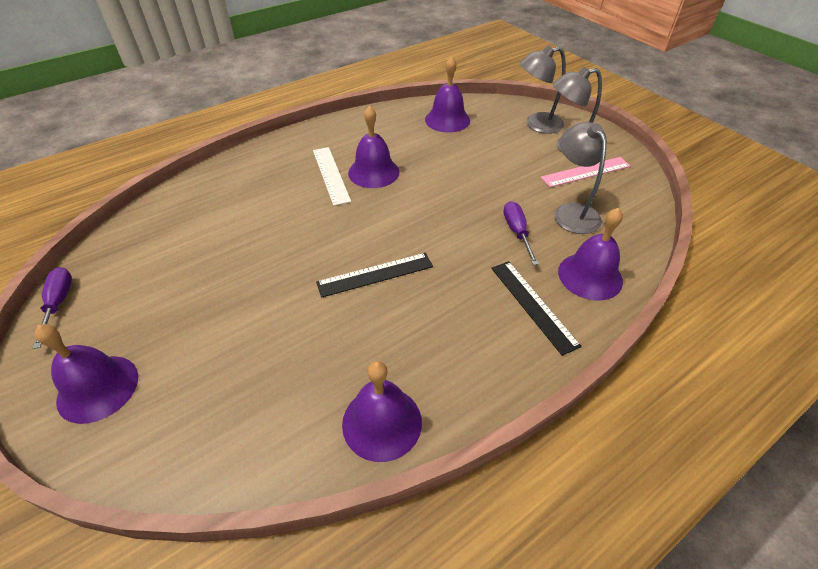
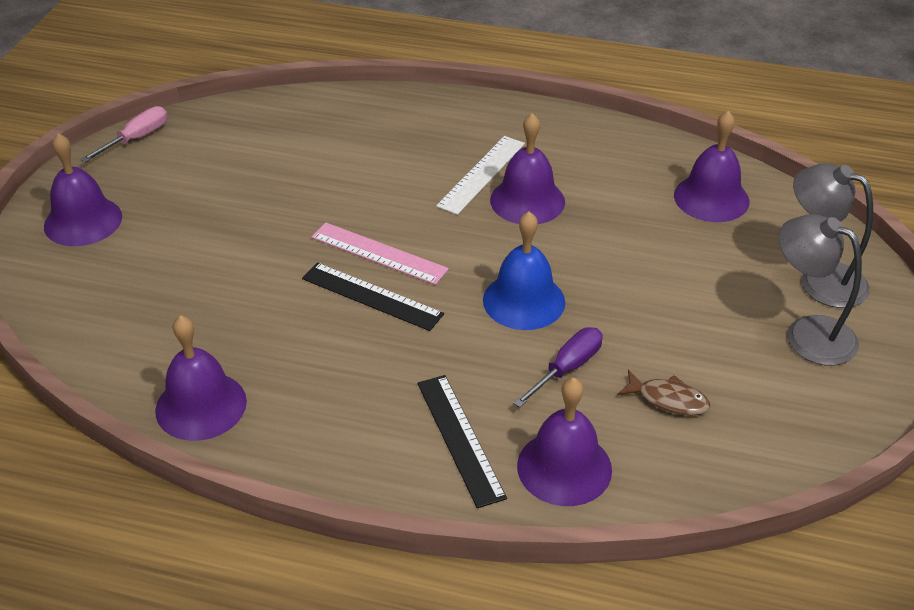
camera: 50 degrees right, 5 degrees down
(59, 303) = (136, 138): purple screwdriver -> pink screwdriver
(449, 217) = (524, 301): none -> blue bell
(533, 305) = (459, 439): black ruler -> black ruler turned 45 degrees counterclockwise
(572, 212) = (668, 399): grey lamp -> brown fish
(585, 172) = (774, 375): pink ruler -> pink ruler (379, 253)

